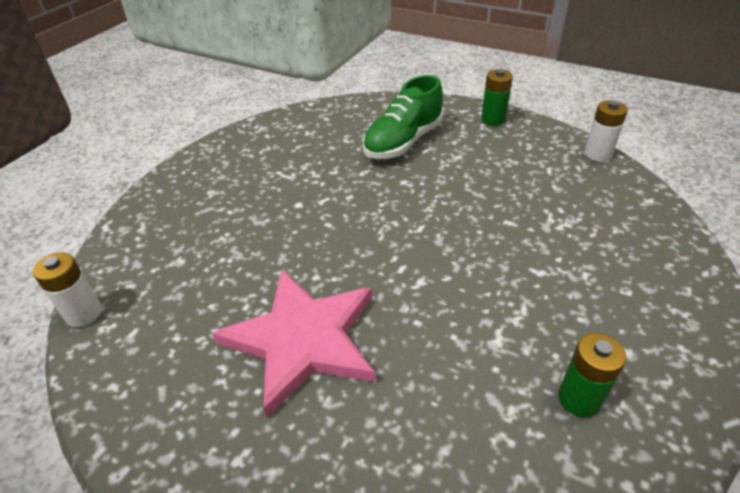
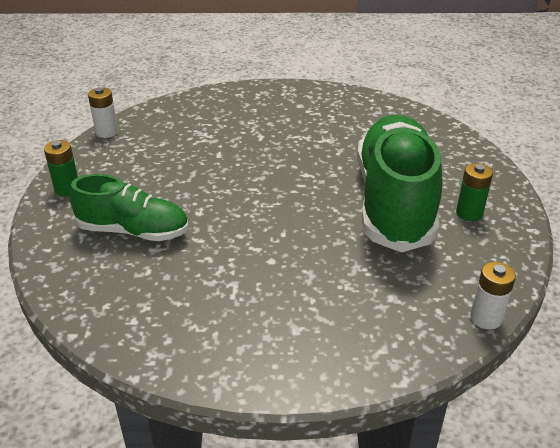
camera: 120 degrees left, 5 degrees down
(303, 340) = (394, 202): pink star -> green shoe
(579, 399) = (341, 113): green battery -> green battery (469, 213)

